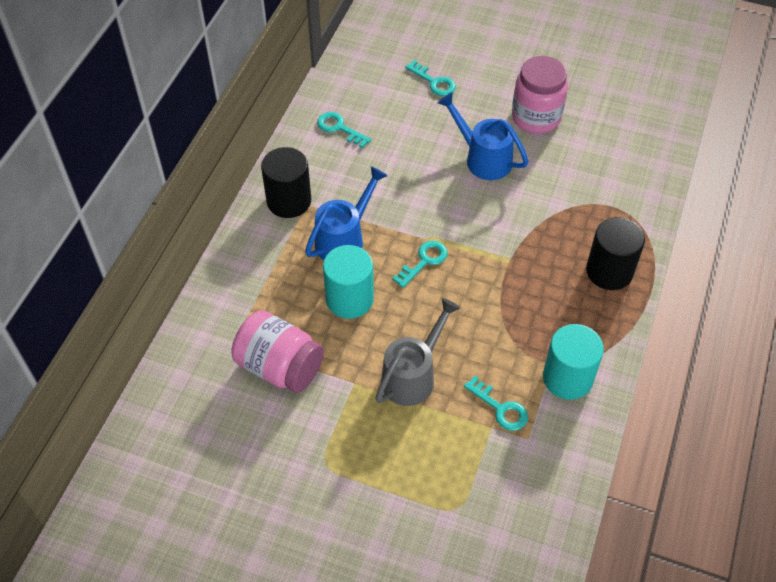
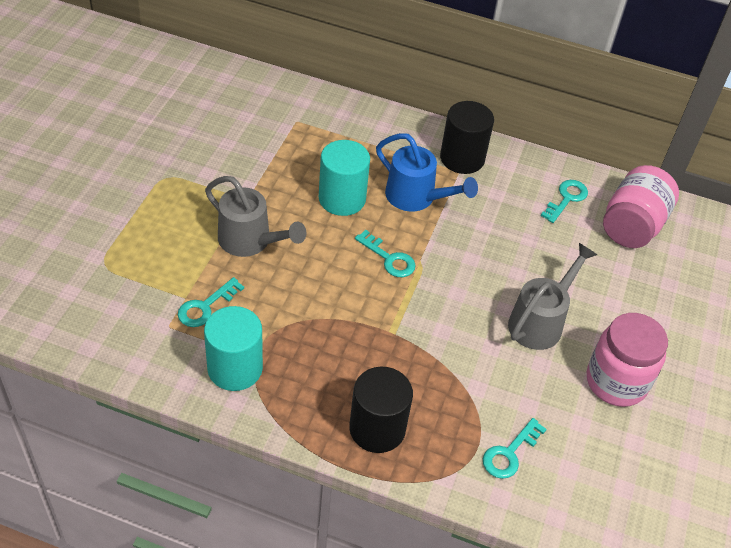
camera: 85 degrees right, 5 degrees down
(280, 367) = (268, 150): pink jar -> pink jar (632, 225)
(434, 82) = (655, 284): turquoise key -> turquoise key (509, 453)
(483, 158) = (540, 321): blue watering can -> grey watering can

